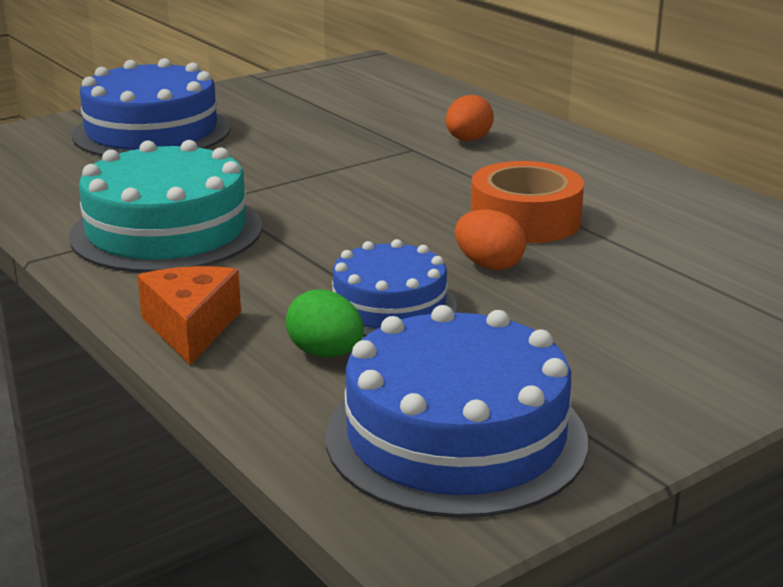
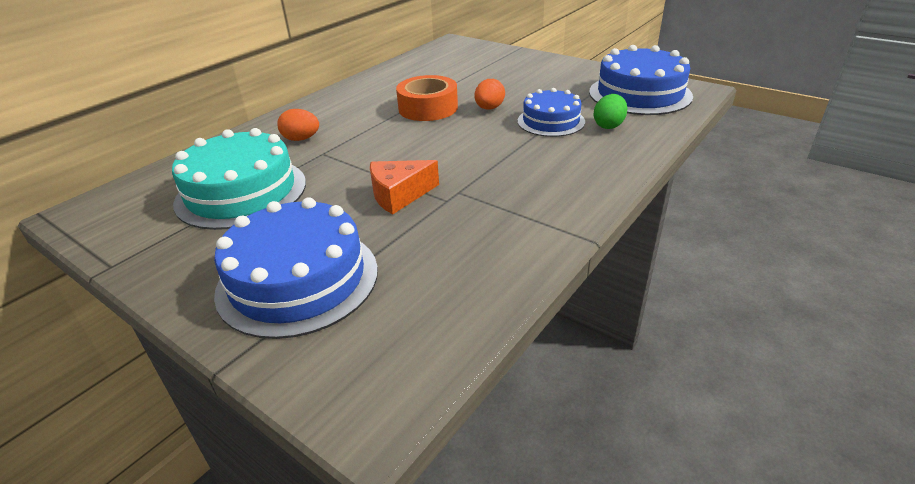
camera: 105 degrees left, 10 degrees up
(167, 231) = (510, 203): turquoise cake -> turquoise cake (241, 192)
(191, 328) = (620, 160): orange cheese -> orange cheese (399, 195)

